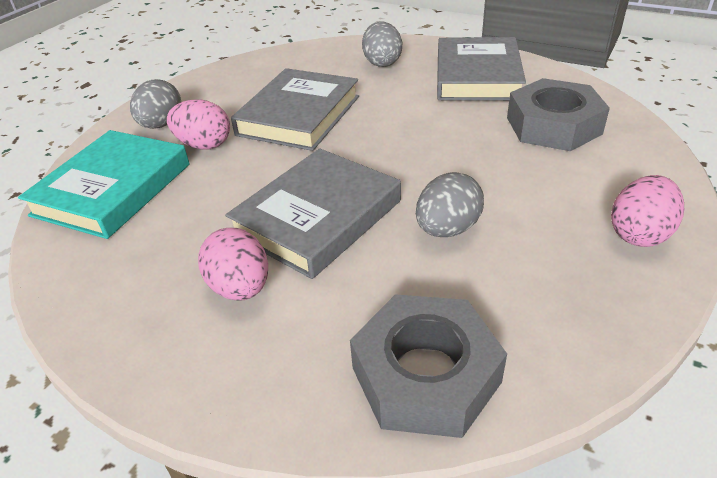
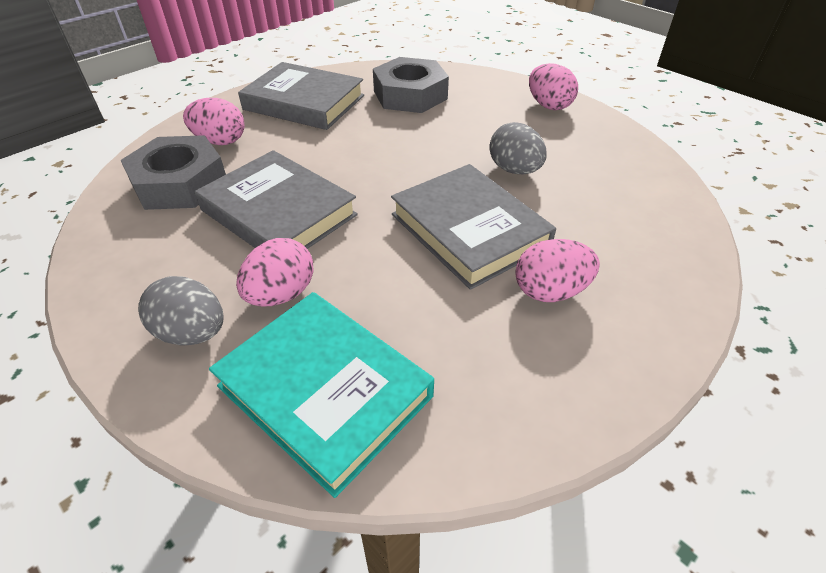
camera: 75 degrees left, 5 degrees up
(382, 62) = (220, 141): grey egg -> pink egg
(426, 375) = (658, 213): grey nut -> grey nut (180, 183)

